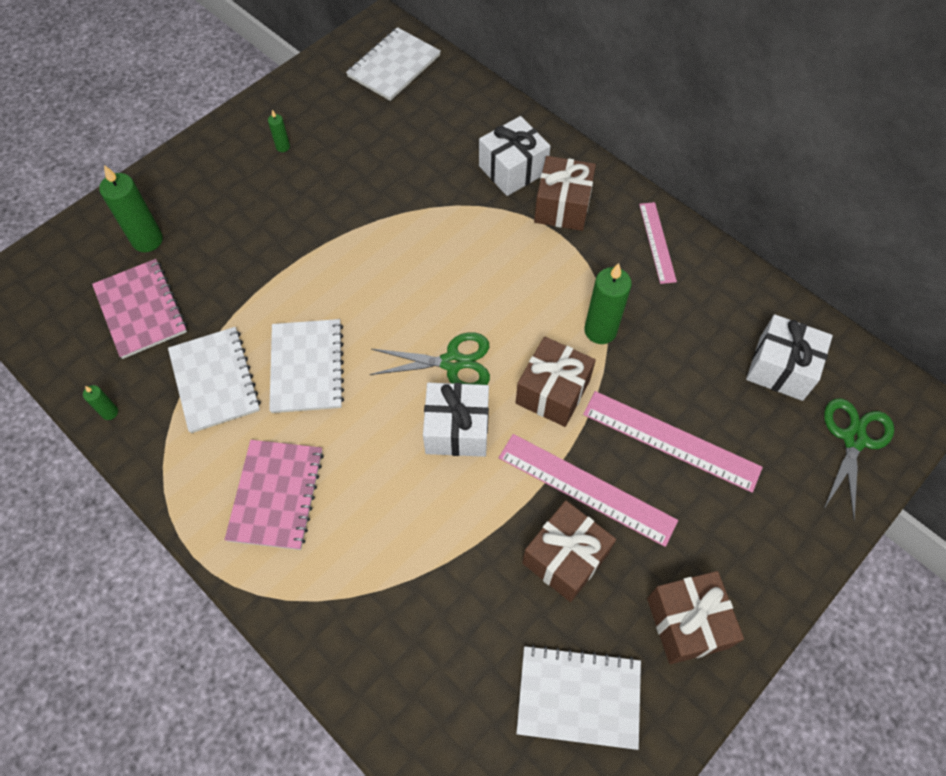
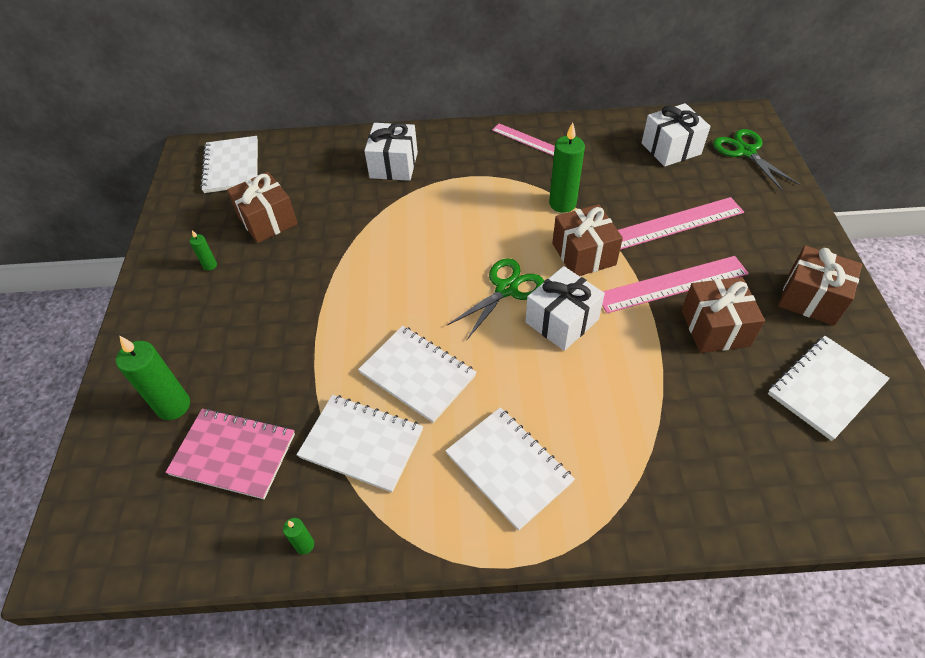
camera: 45 degrees left, 10 degrees down
(276, 495) = (509, 467): pink notebook -> white notebook
(562, 206) = (451, 162): brown gift -> brown gift (267, 220)

